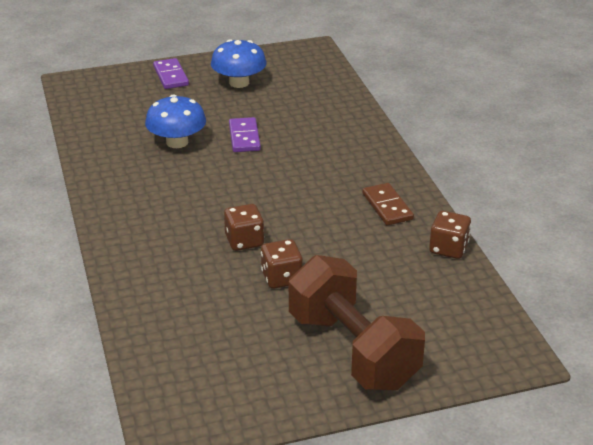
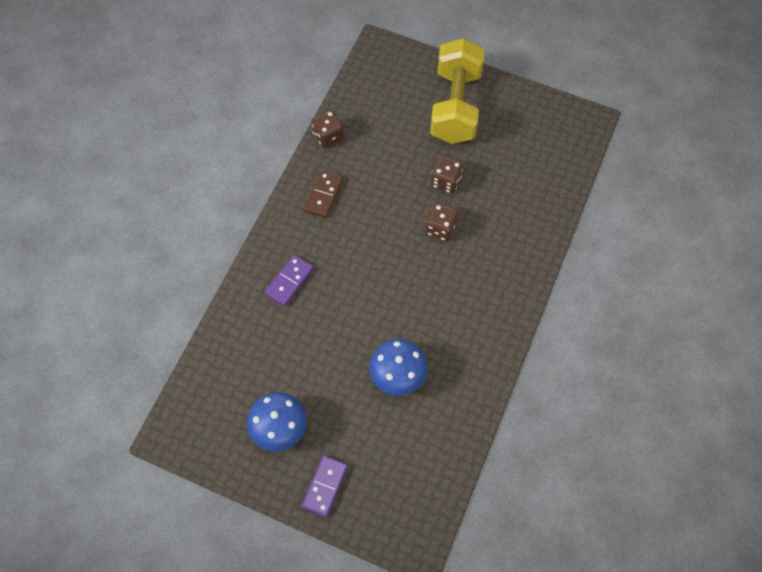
camera: 140 degrees left, 30 degrees up
(244, 137) = (344, 342): purple domino -> purple domino (289, 281)
(353, 350) = (455, 106): brown dumbbell -> yellow dumbbell

